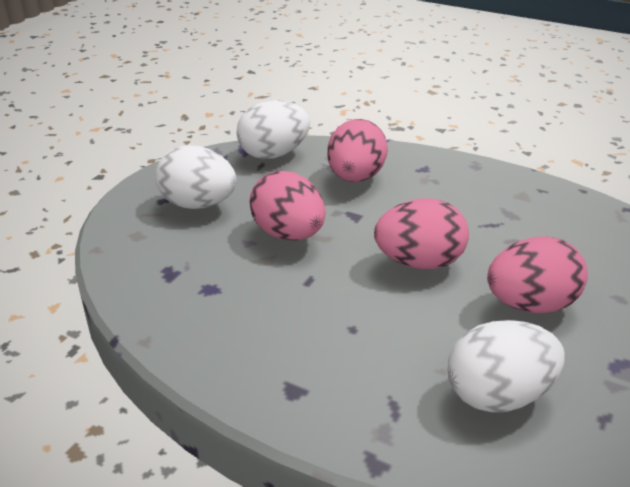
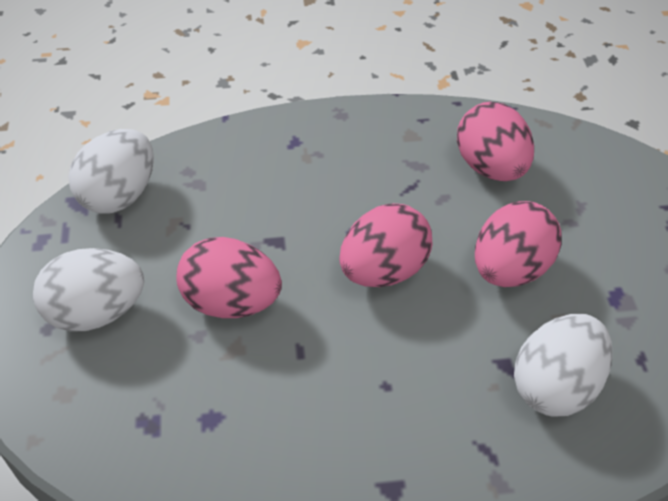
camera: 35 degrees left, 15 degrees up
(355, 177) = (237, 188): pink egg -> pink egg (491, 167)

